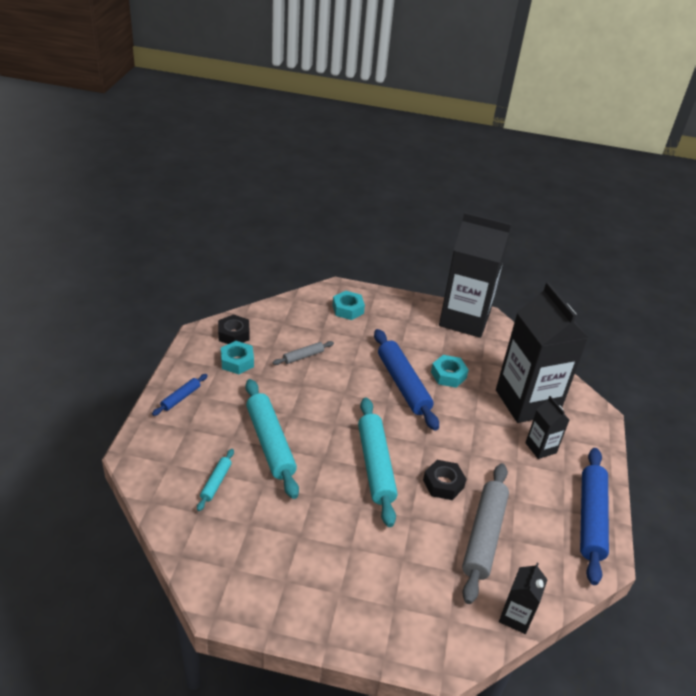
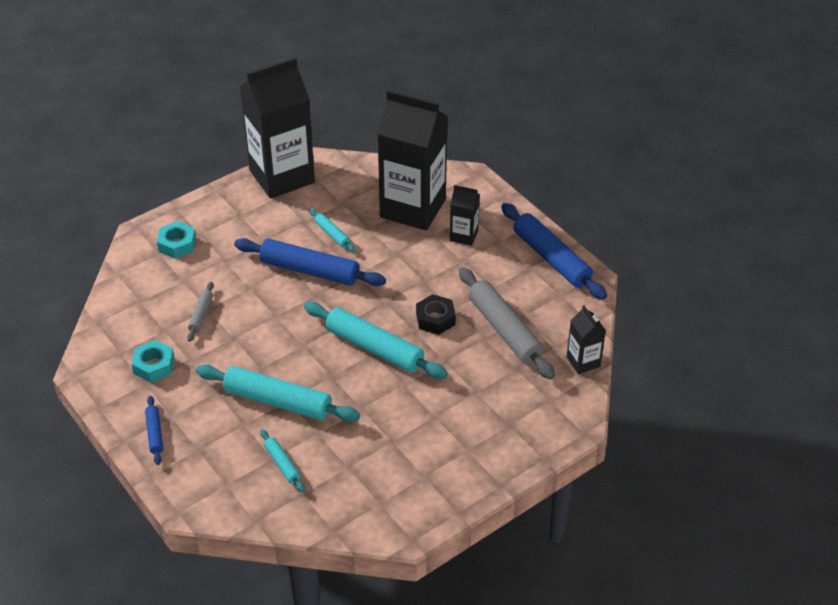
camera: 45 degrees left, 5 degrees up
(233, 334) = (114, 347): black nut -> none
(448, 375) = (332, 234): turquoise nut -> turquoise rolling pin

